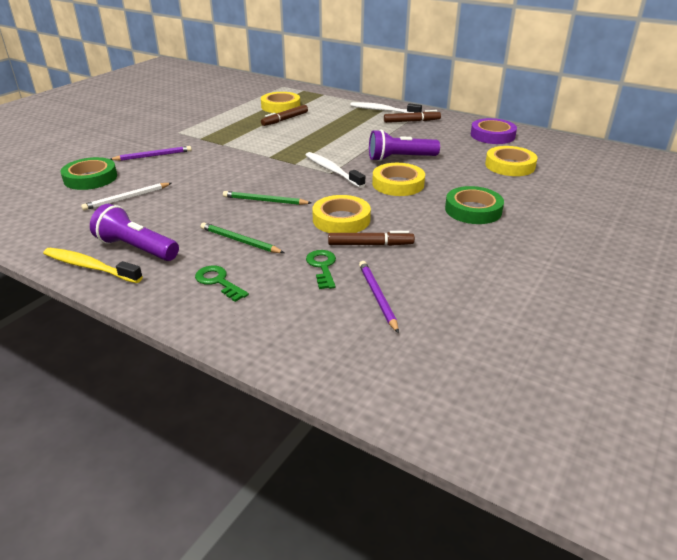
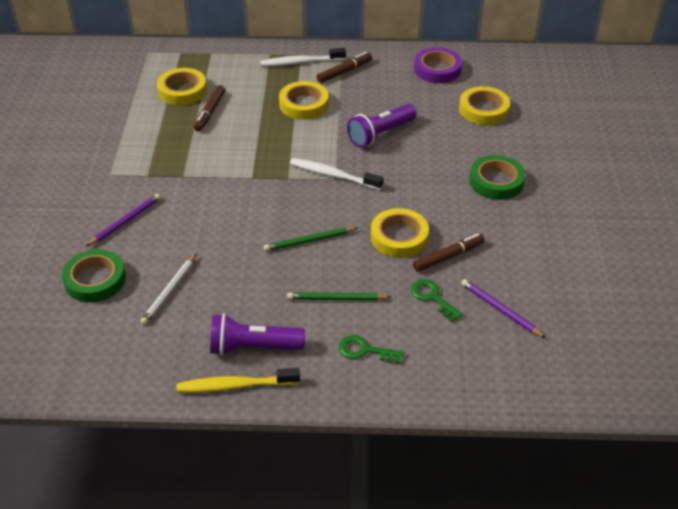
camera: 30 degrees left, 10 degrees up
(398, 184) = (408, 171): yellow tape -> yellow tape (304, 104)

